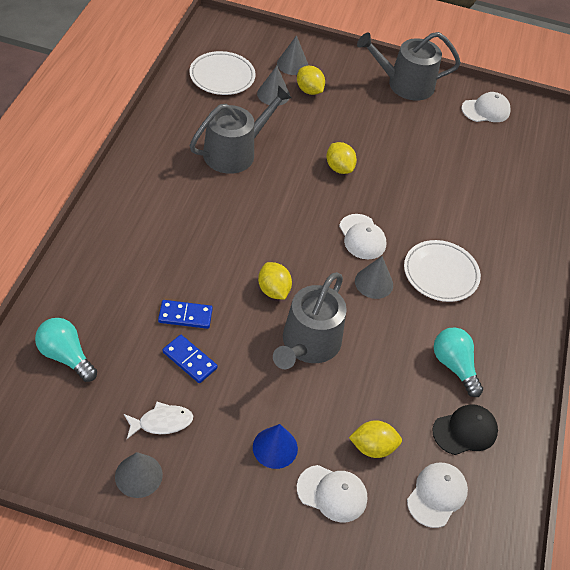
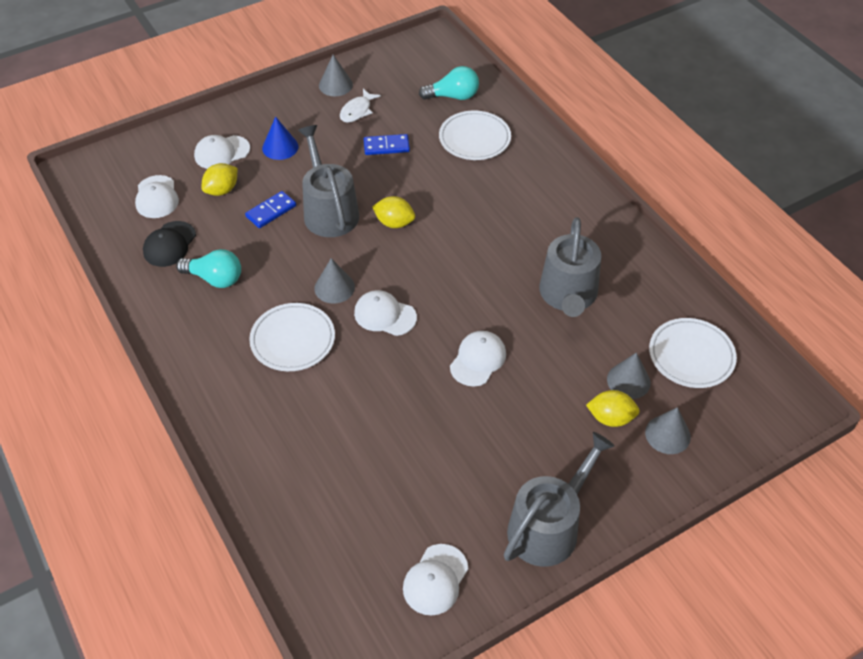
camera: 140 degrees right, 0 degrees up
(115, 301) = (474, 139): none -> white plate
(185, 316) = (424, 164): blue domino -> blue domino (271, 211)
(339, 168) = (478, 360): yellow lemon -> white cap

